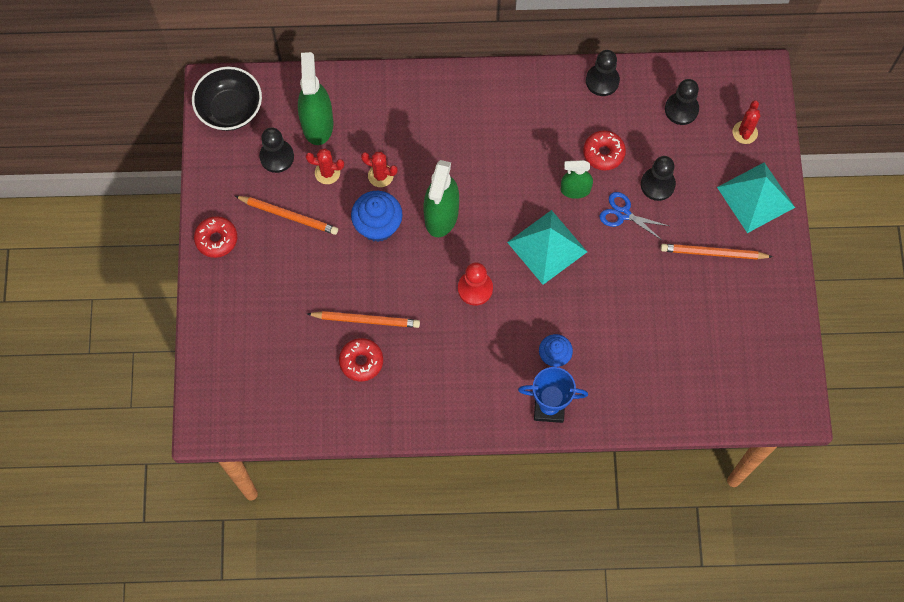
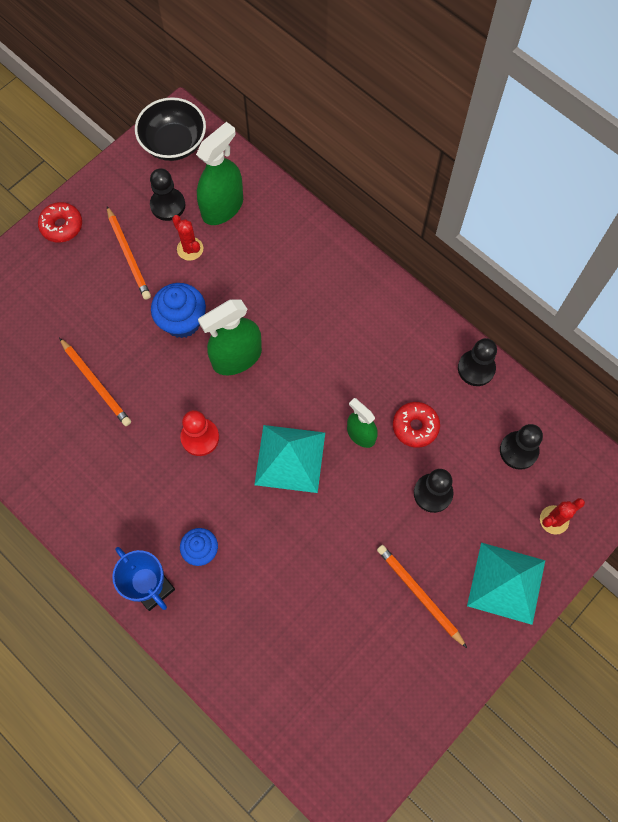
camera: 45 degrees right, 0 degrees up
(361, 361) = (58, 411): red donut -> none
(380, 175) = (225, 286): red cactus -> none
(623, 214) = (379, 490): blue scissors -> none

